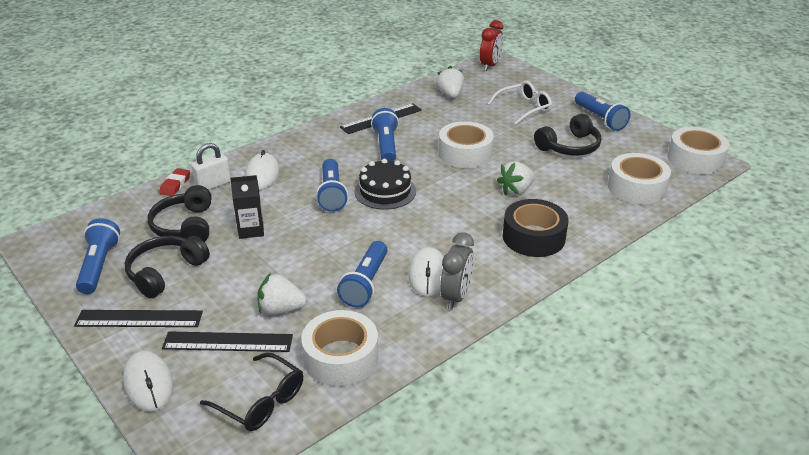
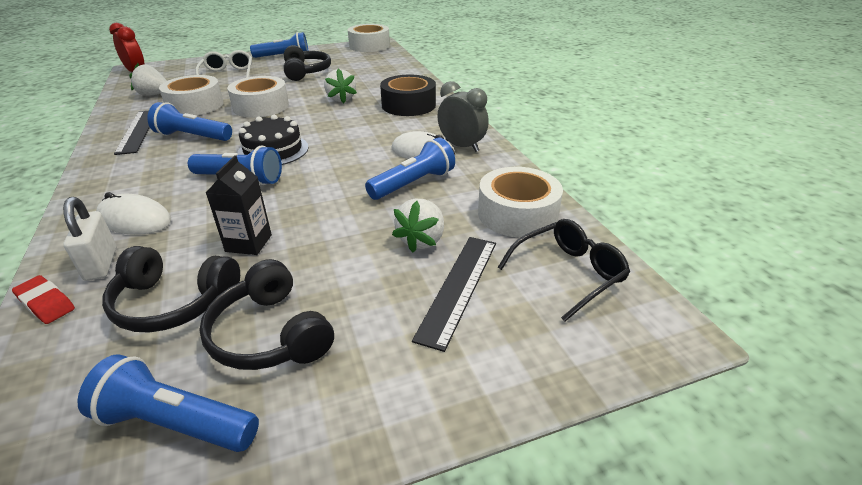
camera: 70 degrees left, 0 degrees up
(139, 319) = (362, 374): black ruler -> none
(148, 383) = (511, 372): white mouse -> none
(365, 283) = (413, 184): blue flashlight -> blue flashlight turned 75 degrees counterclockwise
(636, 187) = (382, 65): white tape -> white tape (195, 105)

